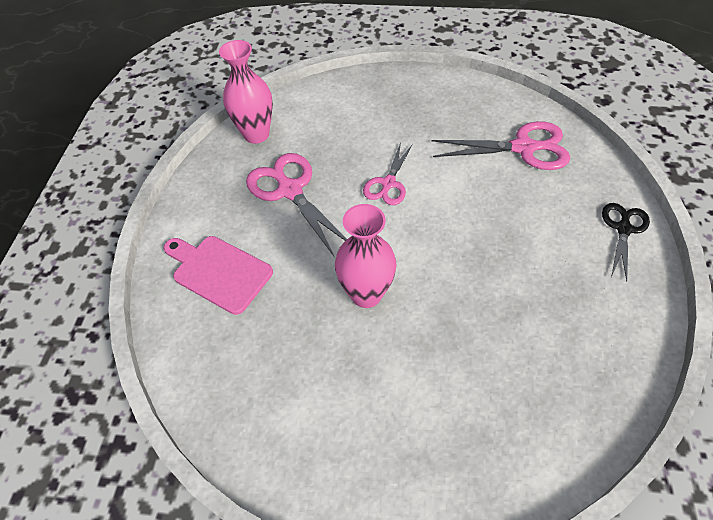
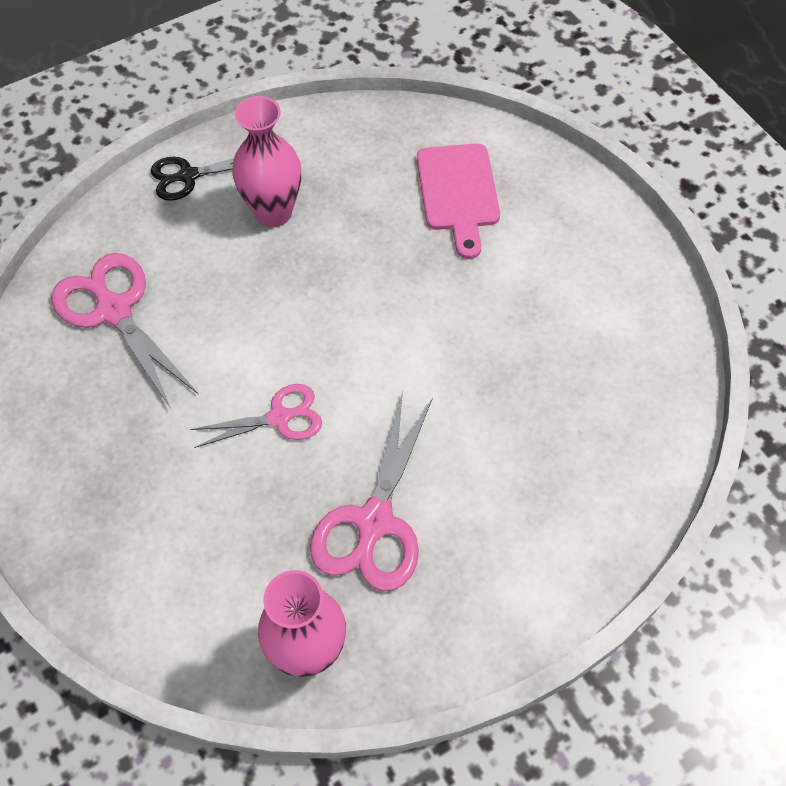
camera: 130 degrees left, 5 degrees up
(219, 272) = (548, 505): pink cutting board -> pink cutting board (458, 193)
(366, 294) = (449, 343): pink vase -> pink vase (273, 212)

